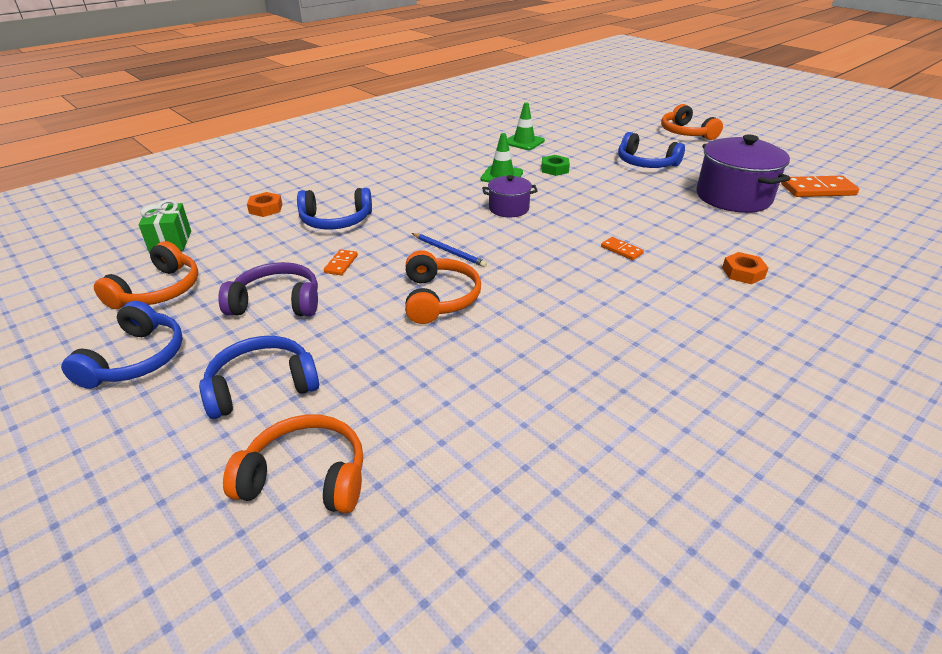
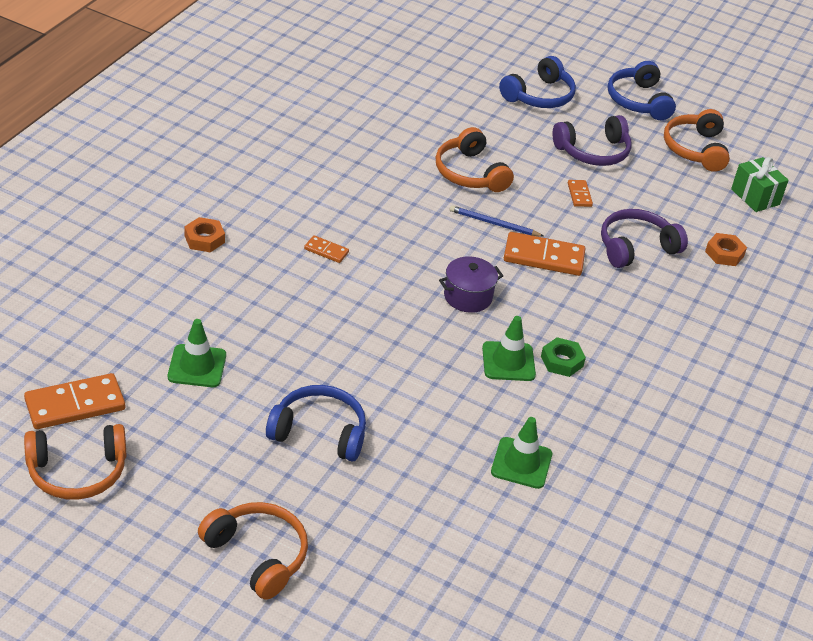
camera: 155 degrees right, 5 degrees up
(306, 477) = (469, 59): orange headphones -> orange headphones (77, 472)
(336, 221) = (636, 247): blue headphones -> purple headphones
(424, 224) = (543, 257): none -> orange domino
(554, 169) = (445, 391): green nut -> green nut (562, 361)
(733, 197) = (197, 366): purple pot -> green traffic cone

